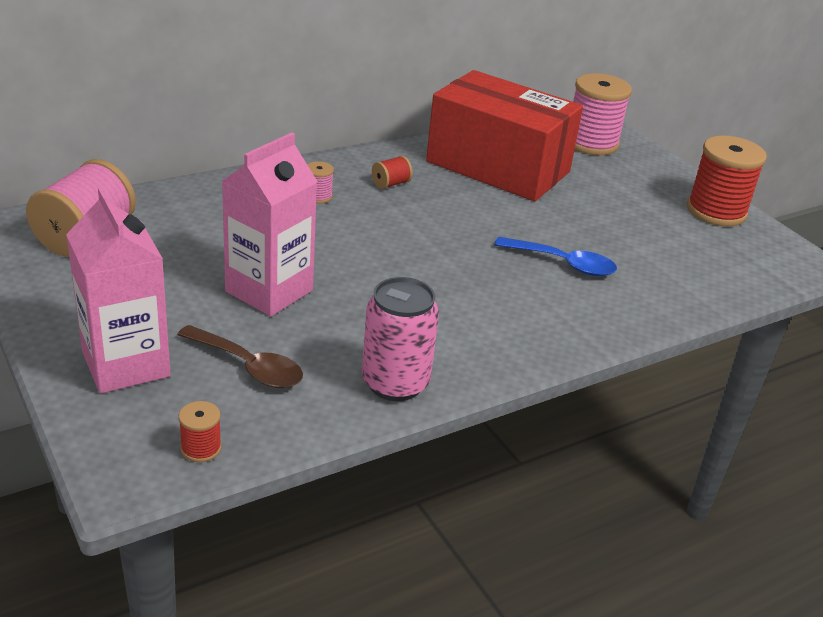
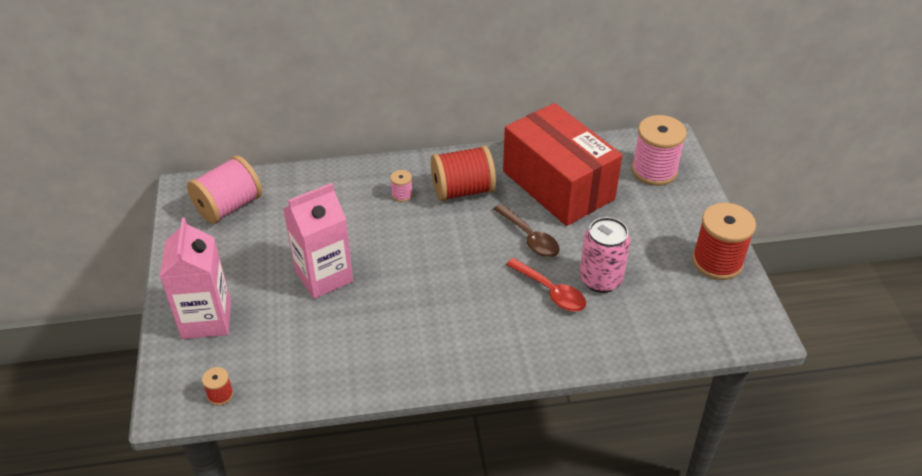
camera: 25 degrees right, 10 degrees up
(248, 366) = (279, 337): brown spoon -> brown spoon (530, 238)
(391, 184) = (462, 190): red spool -> red spool, size x2.23
(395, 383) = (366, 373): pink can -> pink can (600, 279)
(563, 264) = (551, 292): blue spoon -> red spoon

